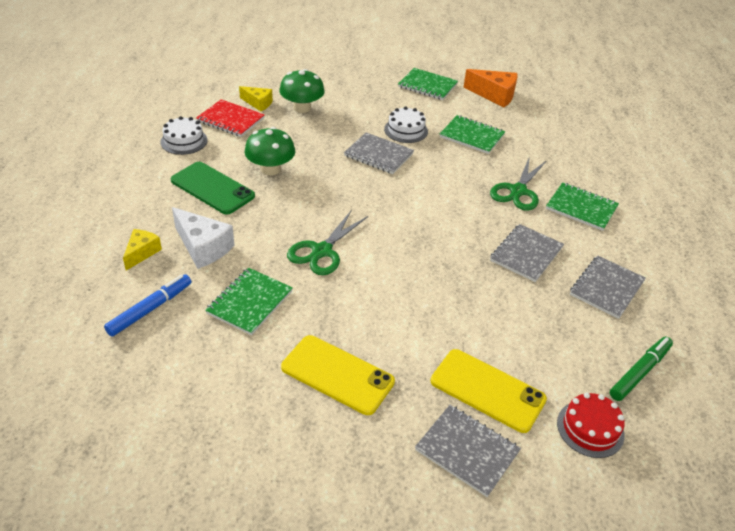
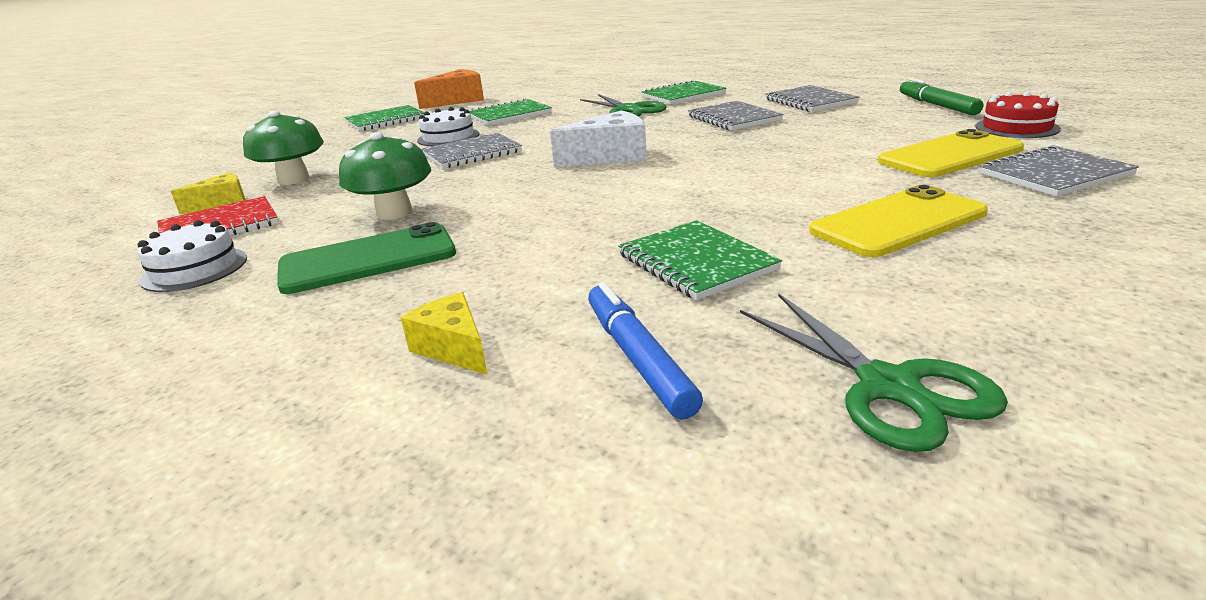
camera: 55 degrees left, 15 degrees down
(203, 247) = (514, 285): white cheese -> white cheese (610, 157)
(322, 251) = (626, 202): green scissors -> green scissors (888, 386)

